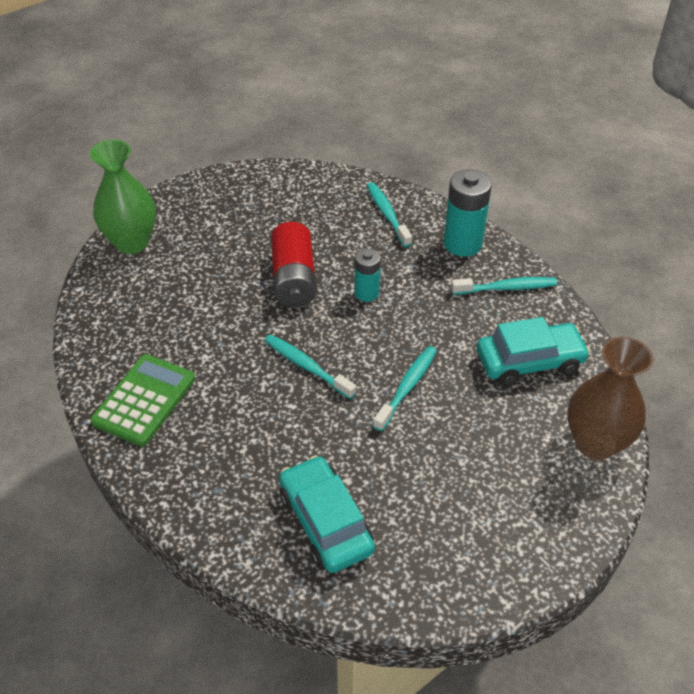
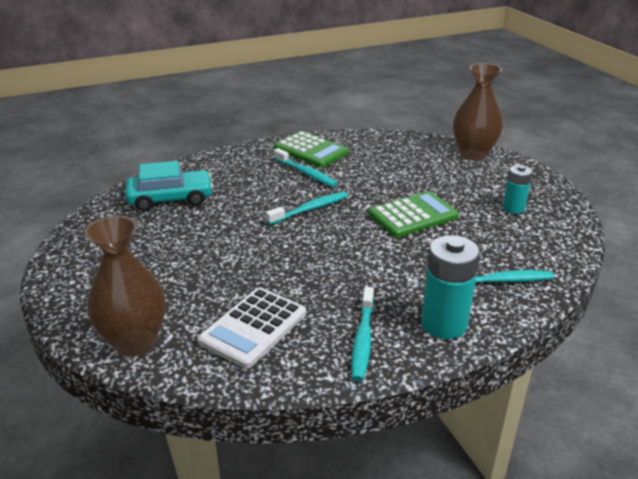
camera: 105 degrees right, 15 degrees down
(132, 242) = (473, 154): green vase -> brown vase
(294, 279) = (413, 215): red battery -> green calculator
(366, 293) = (384, 249): turquoise battery -> turquoise battery (513, 208)
(407, 387) = (263, 250): turquoise toothbrush -> turquoise toothbrush (306, 173)
(529, 361) = (253, 327): turquoise car -> white calculator

